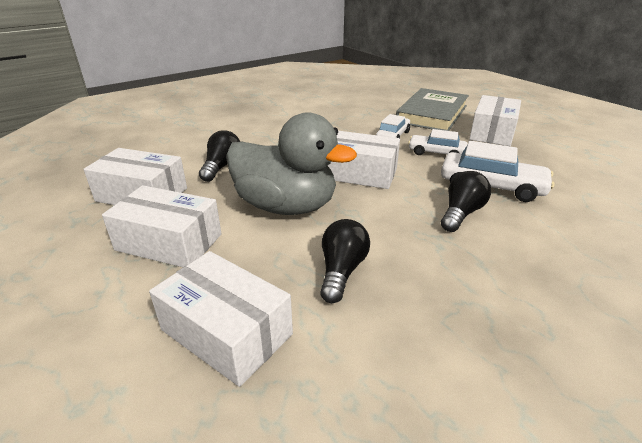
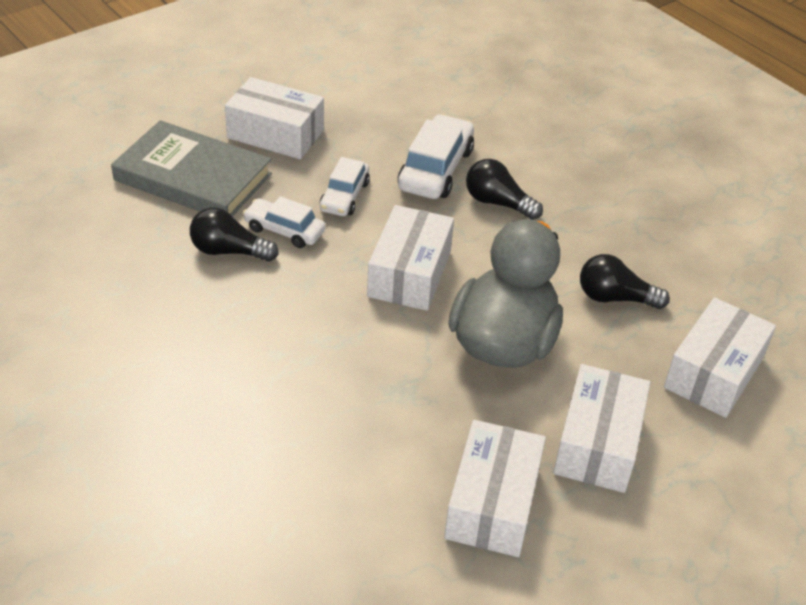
camera: 95 degrees left, 10 degrees up
(221, 167) = (397, 423): black light bulb -> black light bulb (229, 251)

